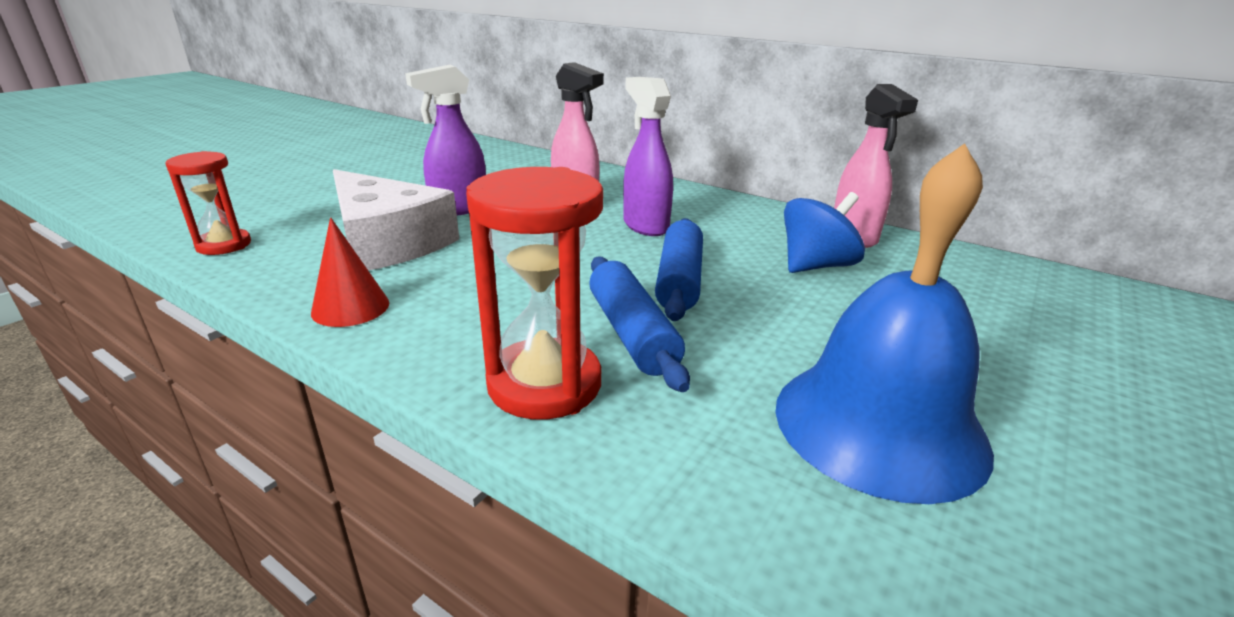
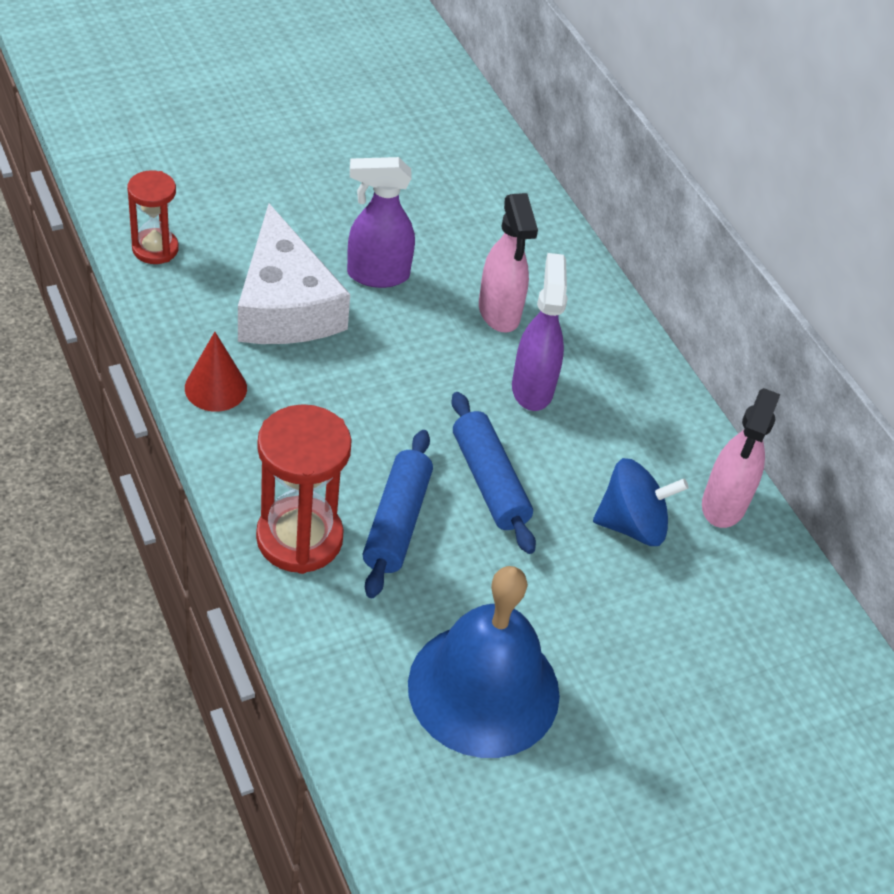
camera: 25 degrees right, 20 degrees up
(679, 280) = (489, 481): blue rolling pin -> blue rolling pin turned 60 degrees counterclockwise

